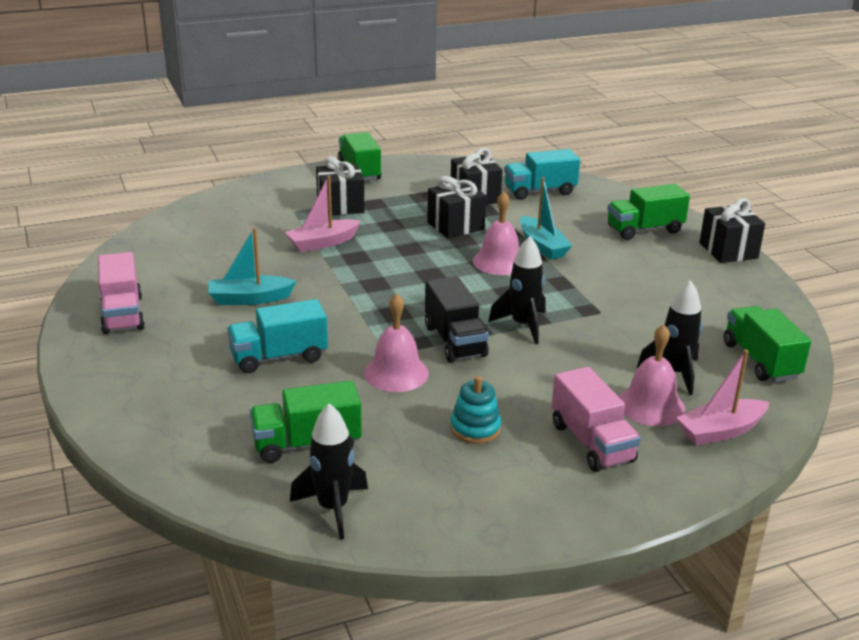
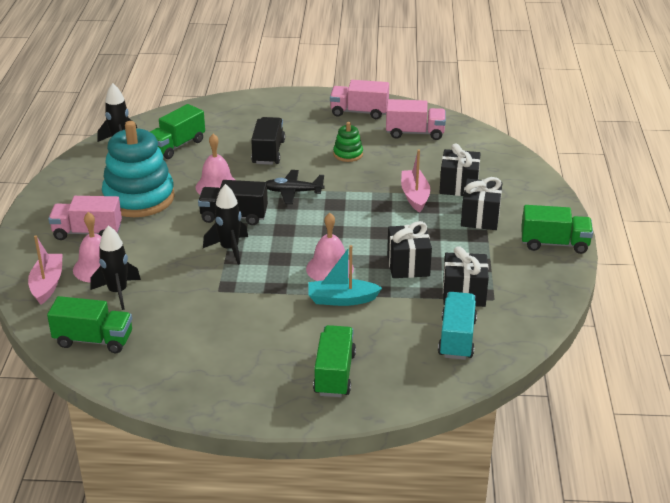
camera: 115 degrees right, 5 degrees up
(168, 266) = (415, 133): none -> pink truck
(249, 299) = (348, 154): turquoise boat -> green stacking toy
(279, 357) = (268, 152): turquoise truck -> black truck
(307, 444) = (177, 146): green truck -> green truck turned 150 degrees counterclockwise
(368, 315) = (293, 192): none -> black plane
(475, 428) = (139, 198): turquoise stacking toy -> turquoise stacking toy, size x2.24
(728, 251) = (259, 411): black gift -> black gift (458, 186)

